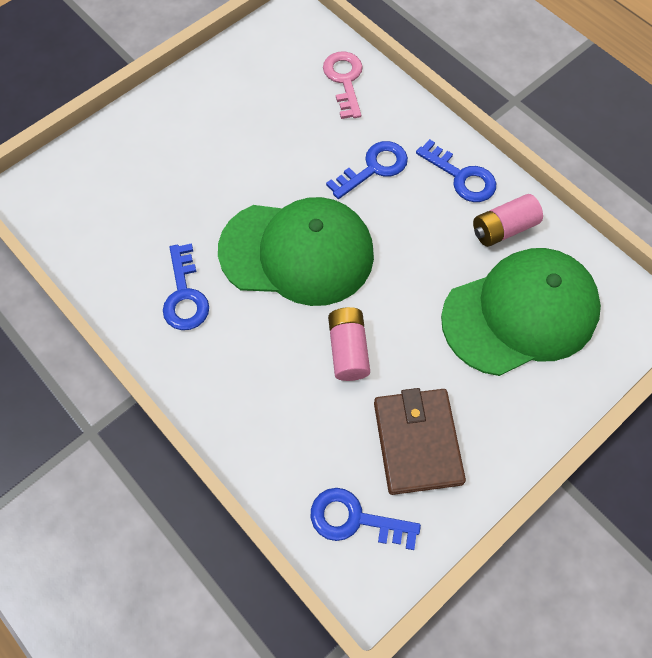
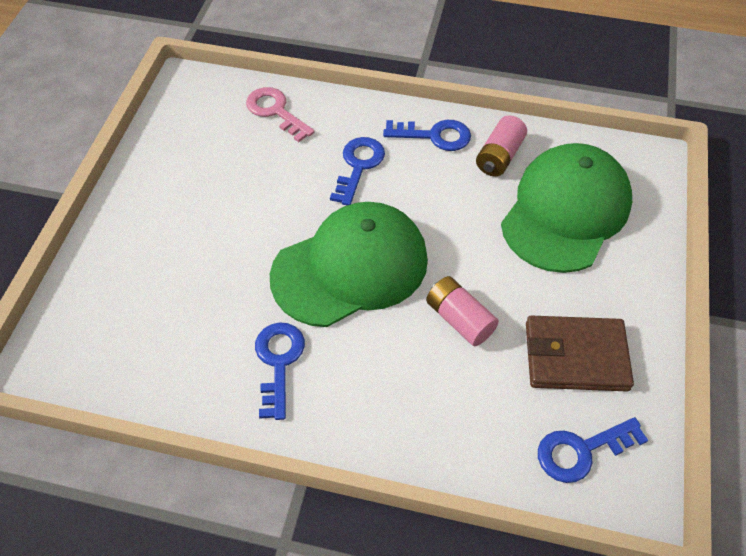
camera: 35 degrees left, 10 degrees down
(185, 295) = (279, 362): blue key -> blue key turned 135 degrees counterclockwise
(417, 442) = (576, 356): brown wallet -> brown wallet turned 45 degrees counterclockwise

